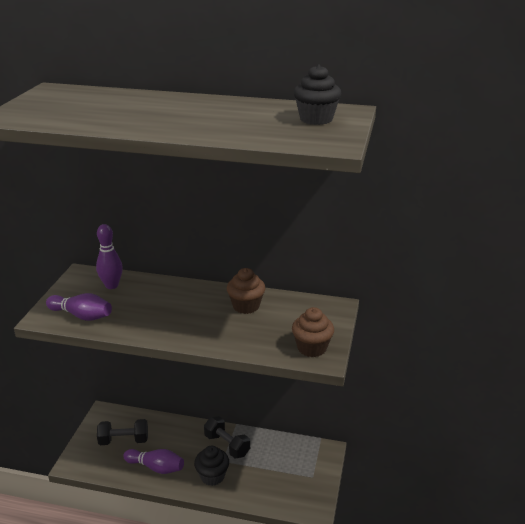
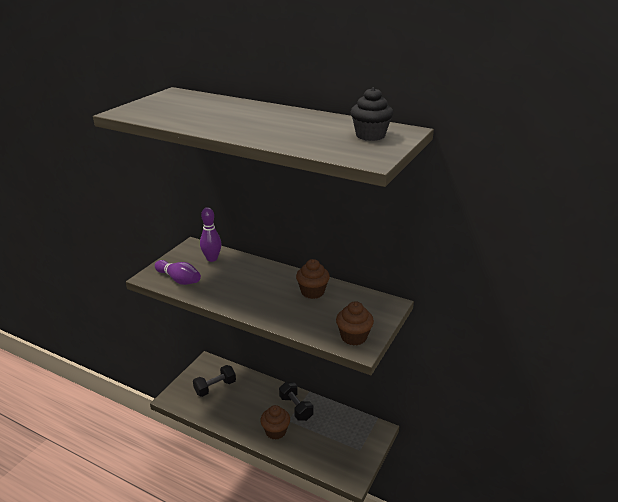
camera: 15 degrees right, 0 degrees up
(124, 440) = (215, 387): black dumbbell -> black dumbbell turned 45 degrees counterclockwise
(156, 467) = (233, 414): purple bowling pin -> none
(212, 476) = (275, 431): black cupcake -> brown cupcake

